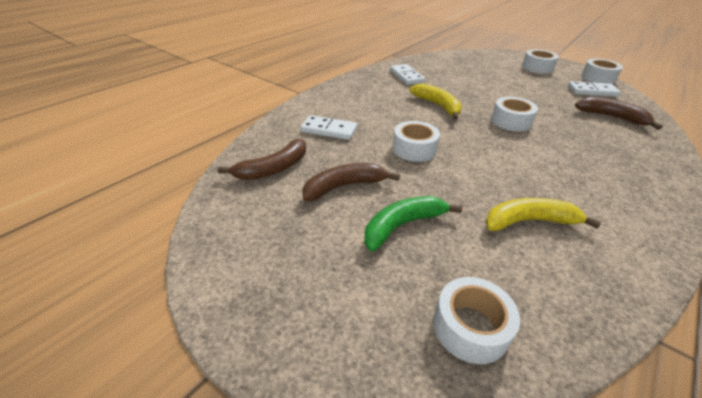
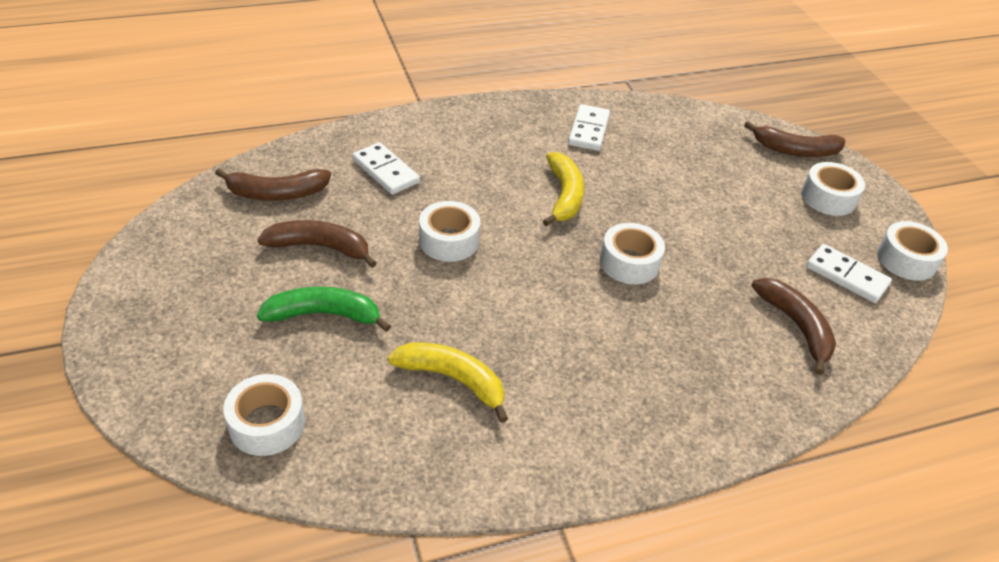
camera: 30 degrees right, 5 degrees up
(498, 56) = (795, 150): none -> brown banana

